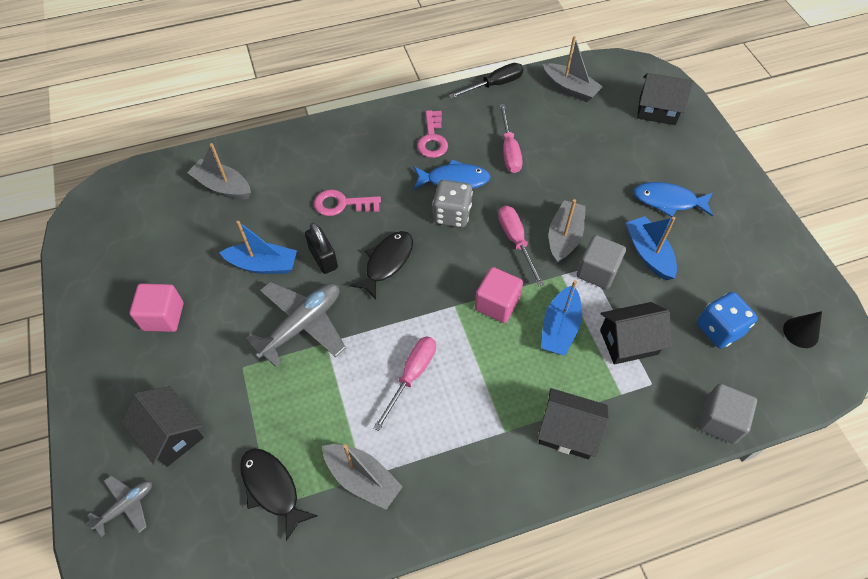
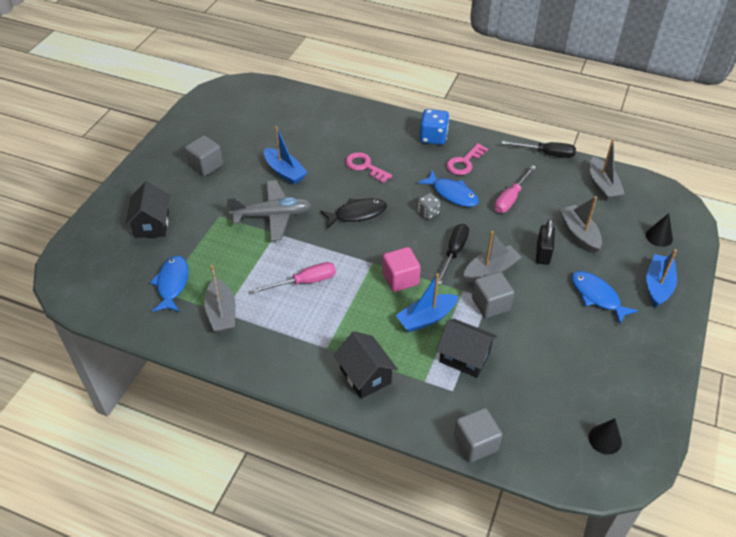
camera: 40 degrees right, 10 degrees down
(126, 506) = (98, 242): grey plane -> none
(163, 316) = (206, 165): pink cube -> grey cube
(223, 186) = (306, 118): grey boat -> grey boat (579, 234)
(272, 488) = (172, 284): black fish -> blue fish
(323, 258) = (322, 189): black padlock -> black padlock (543, 253)
(452, 215) = (428, 212): grey dice -> grey dice, size x0.62
(516, 241) = (454, 252): pink screwdriver -> black screwdriver
(648, 253) = (541, 317): blue boat -> blue boat (658, 286)
(657, 110) = (659, 236): black house -> black cone
(719, 329) = (541, 394): blue dice -> blue dice (433, 137)

